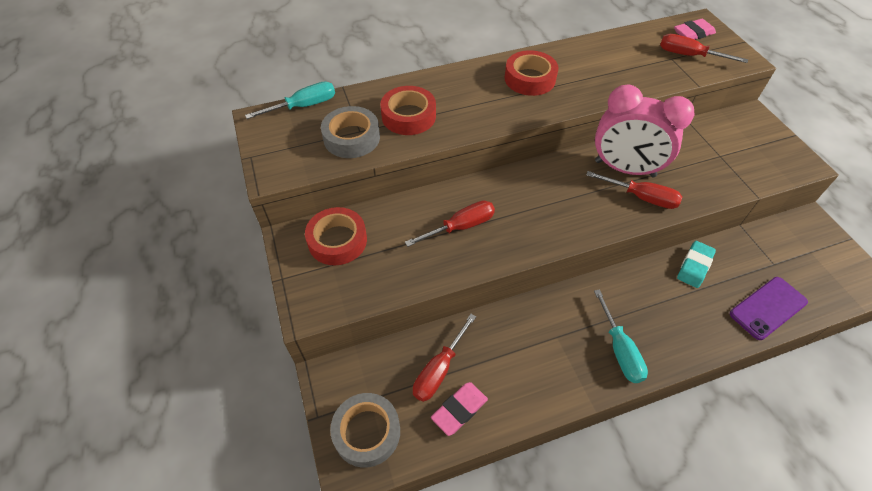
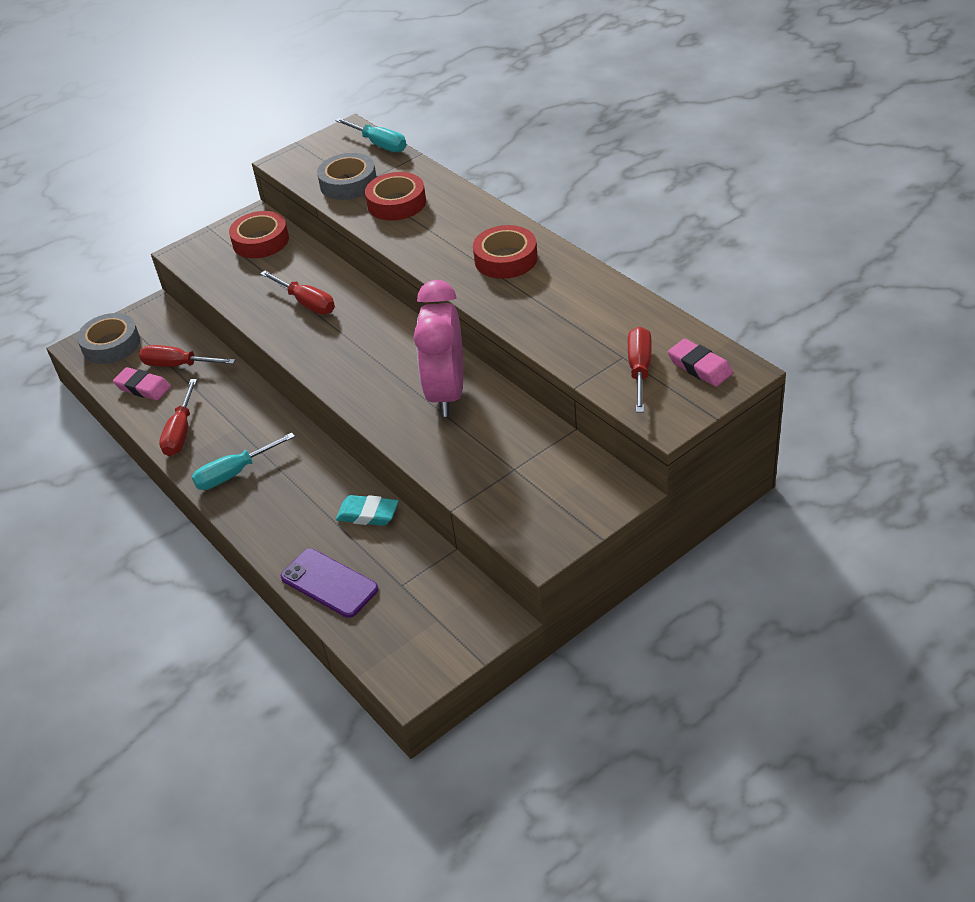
camera: 75 degrees right, 10 degrees down
(641, 197) = (404, 413): red screwdriver -> red screwdriver (181, 432)

